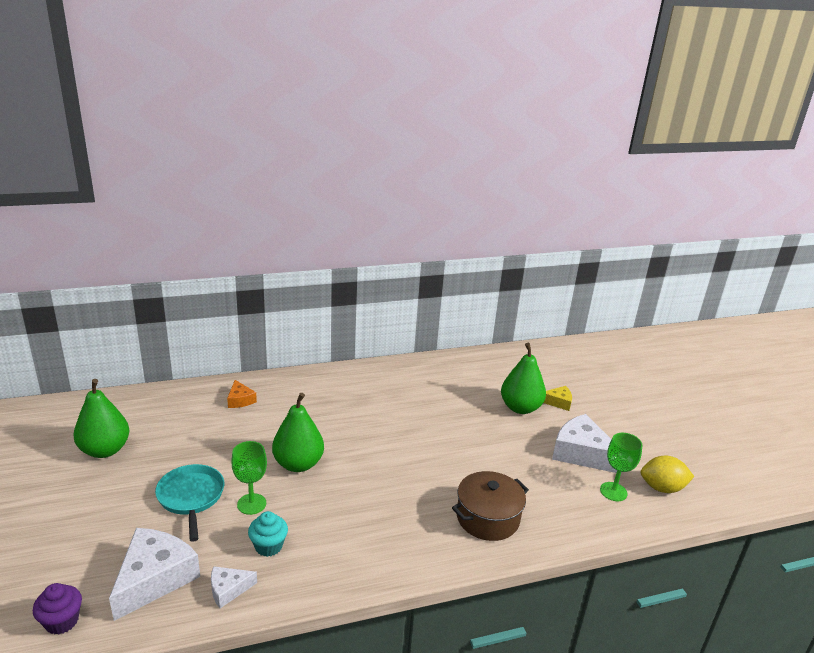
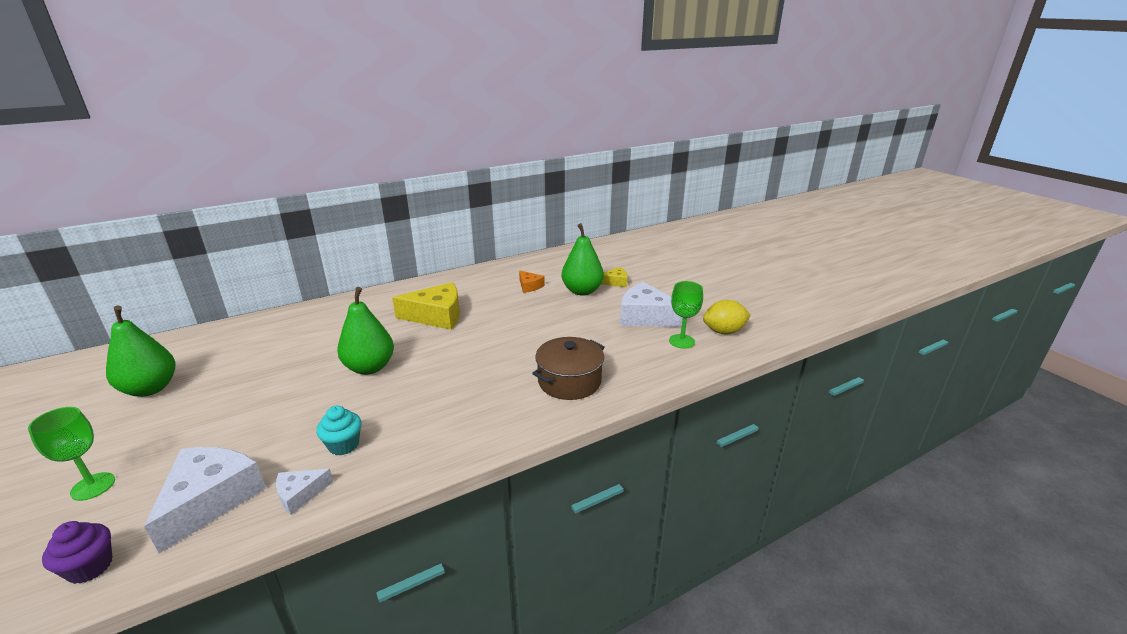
camera: 10 degrees left, 0 degrees up
(191, 497) = (252, 415): turquoise pan -> none
(240, 400) = (303, 324): orange cheese -> orange cheese (529, 286)
(251, 504) = (321, 410): green goblet -> green goblet (93, 486)
(367, 413) = (436, 316): none -> yellow cheese

